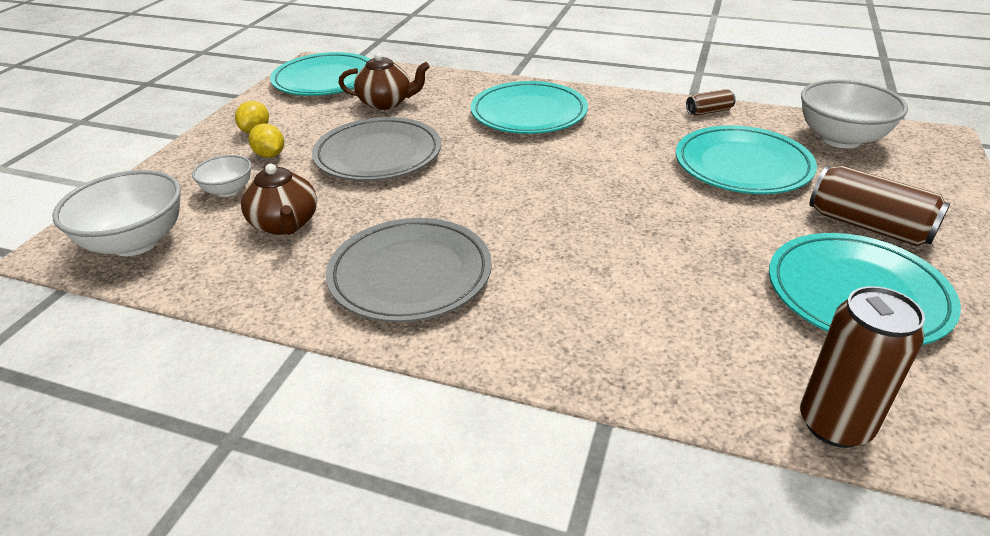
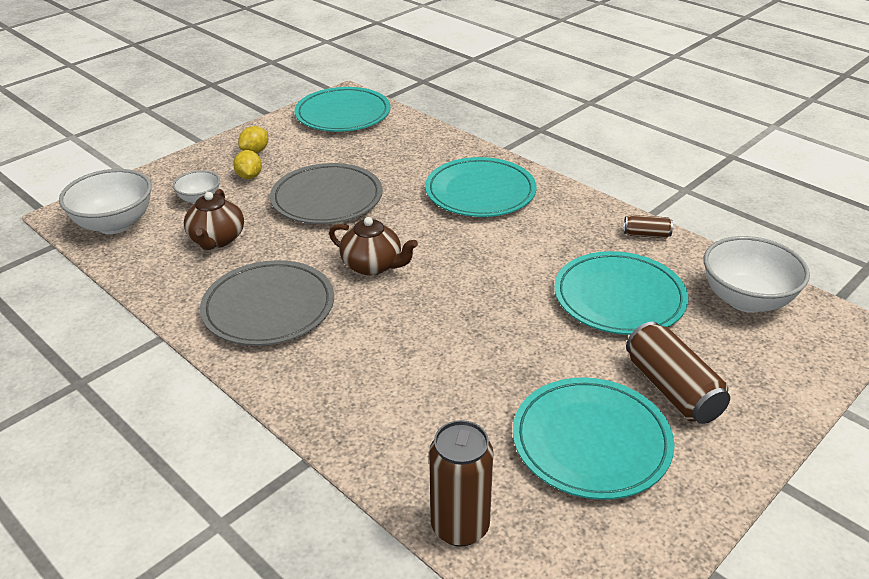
camera: 25 degrees right, 0 degrees up
(386, 103) = (372, 150): brown teapot -> brown teapot (373, 266)

